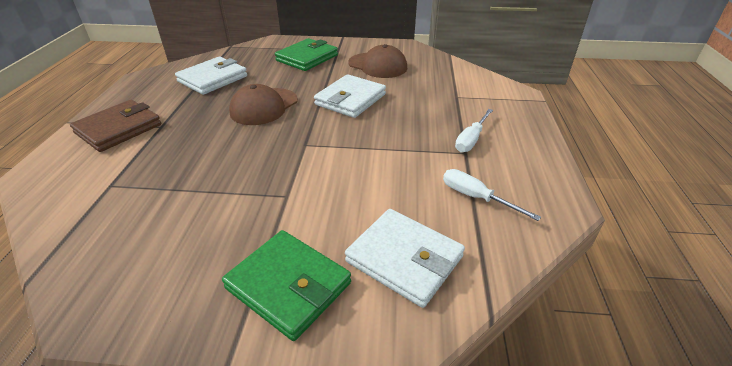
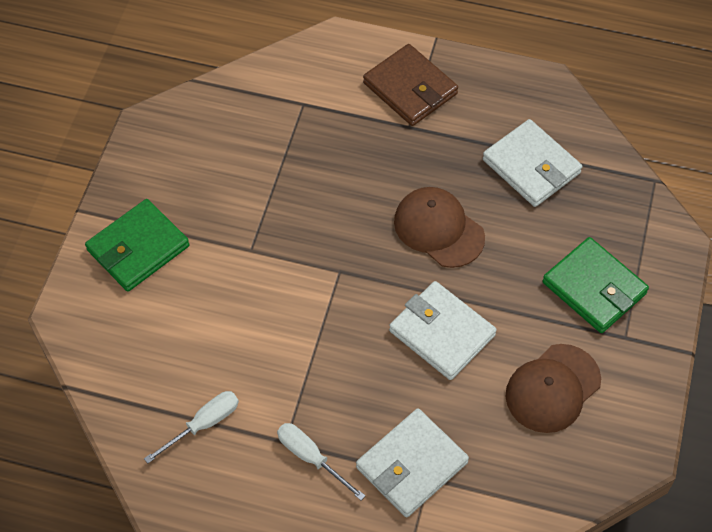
camera: 100 degrees right, 20 degrees up
(404, 259) = (141, 337): white wallet -> white wallet (412, 465)

